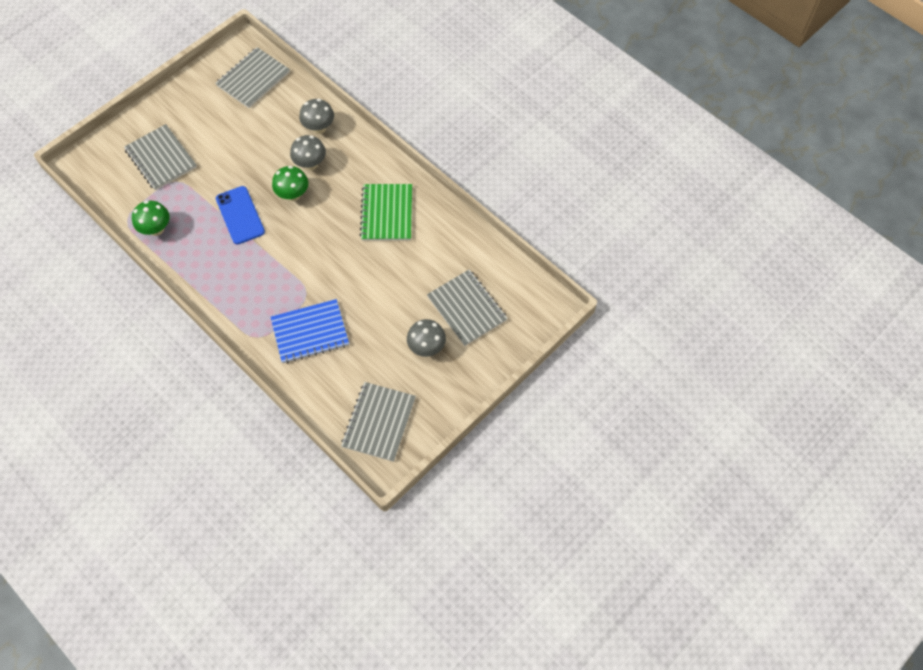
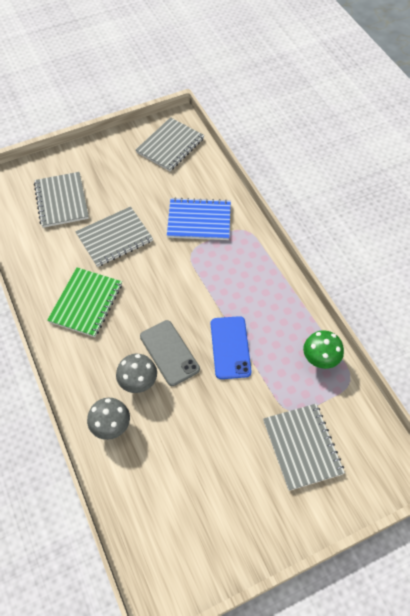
camera: 160 degrees left, 5 degrees down
(253, 79) = (164, 531): grey notebook -> grey notebook (114, 238)
(293, 195) = (169, 353): green mushroom -> grey phone
(426, 347) = (109, 183): grey mushroom -> none

